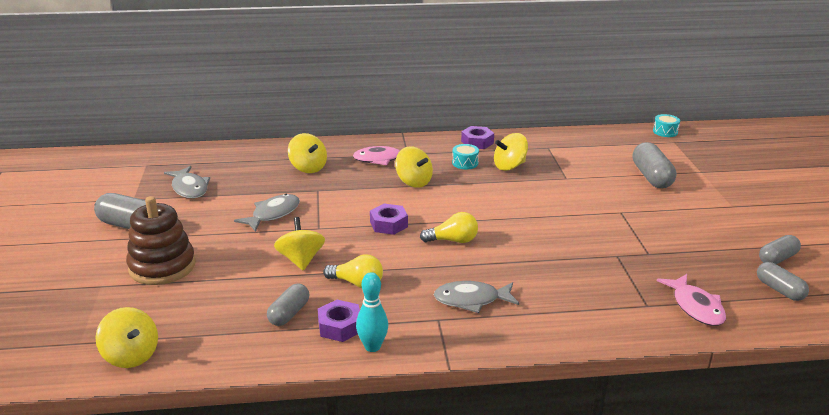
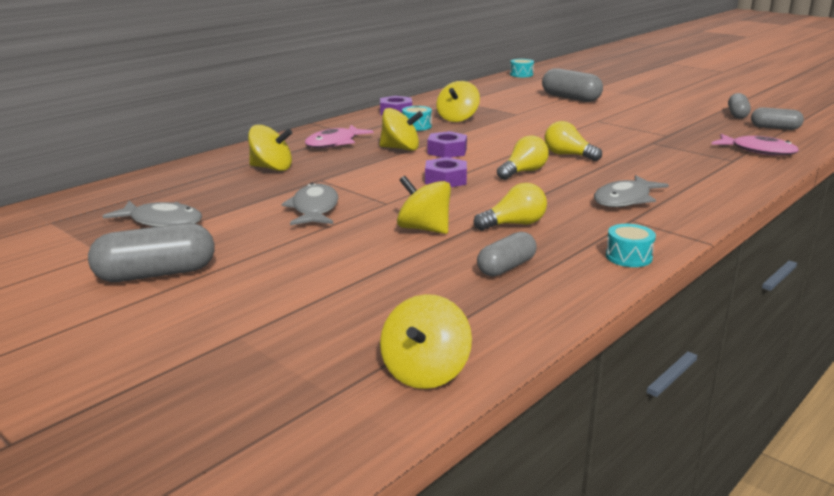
camera: 40 degrees left, 5 degrees down
(131, 355) = (425, 372): yellow spinning top -> yellow spinning top turned 105 degrees clockwise
(162, 266) = (281, 290): brown stacking toy -> none
(289, 313) = (506, 267): grey capsule -> grey capsule turned 60 degrees clockwise
(340, 326) = (571, 256): purple nut -> purple nut (447, 151)
(372, 347) = (628, 257): turquoise bowling pin -> turquoise drum
(518, 239) = (568, 155): none -> yellow light bulb

